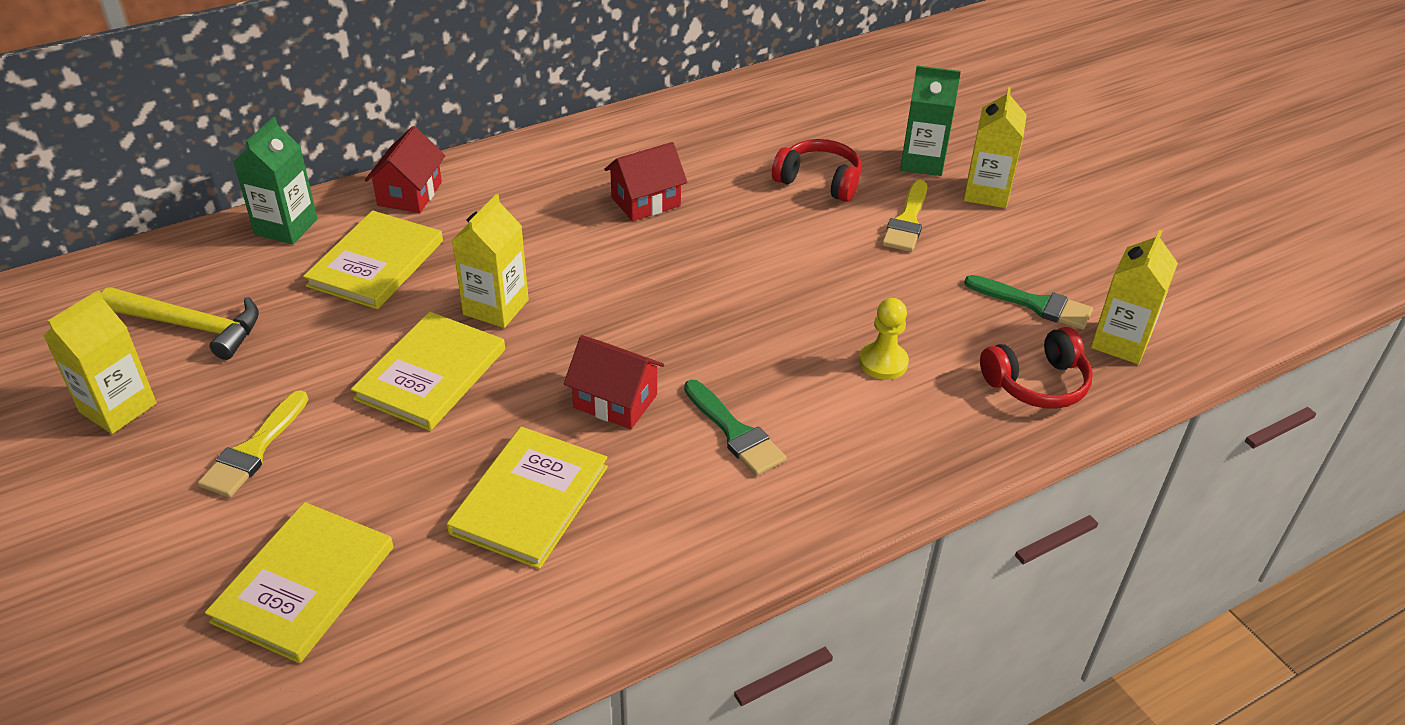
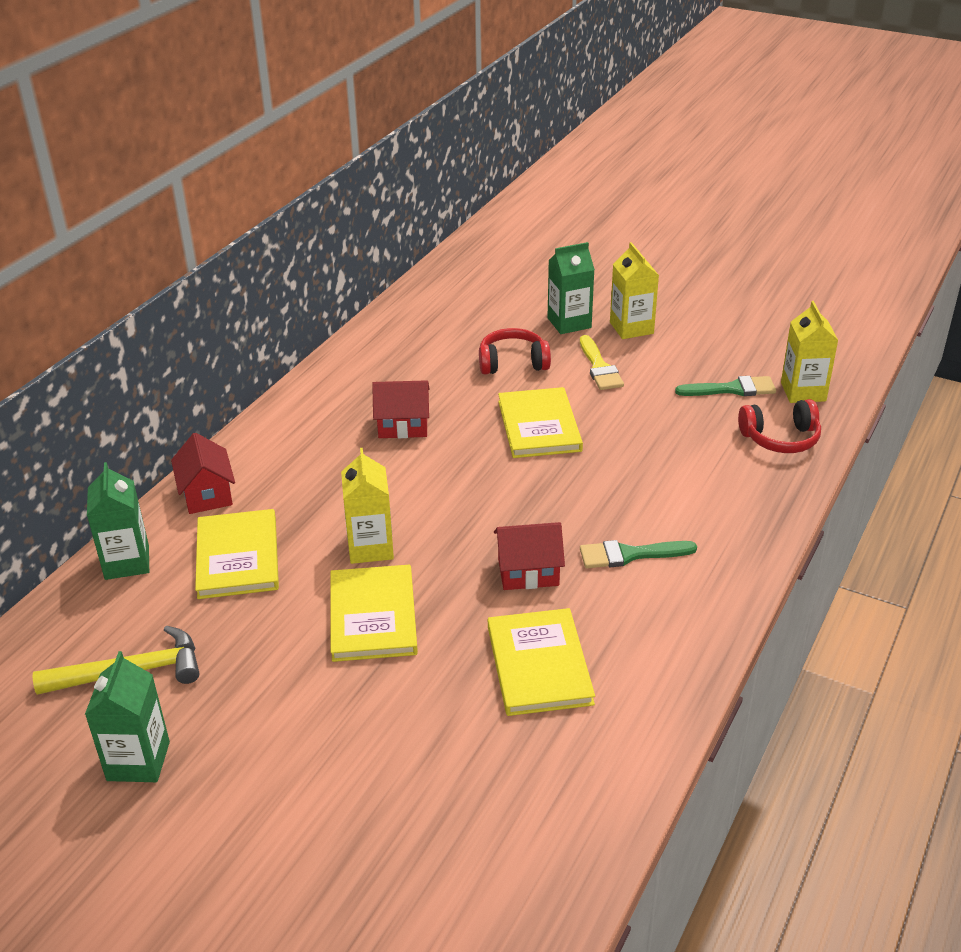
camera: 30 degrees left, 5 degrees down
(118, 408) = (138, 761): yellow carton -> green carton
(254, 450) = (293, 735): yellow brush -> none
(304, 584) = (439, 803): yellow book -> yellow book (539, 426)
(646, 202) = (403, 426): red house -> red house turned 60 degrees clockwise
(735, 432) = (630, 555): green brush -> green brush turned 150 degrees clockwise
(883, 362) = (677, 467): yellow pawn -> none
(1036, 383) = (780, 438): red headphones -> red headphones turned 45 degrees clockwise

